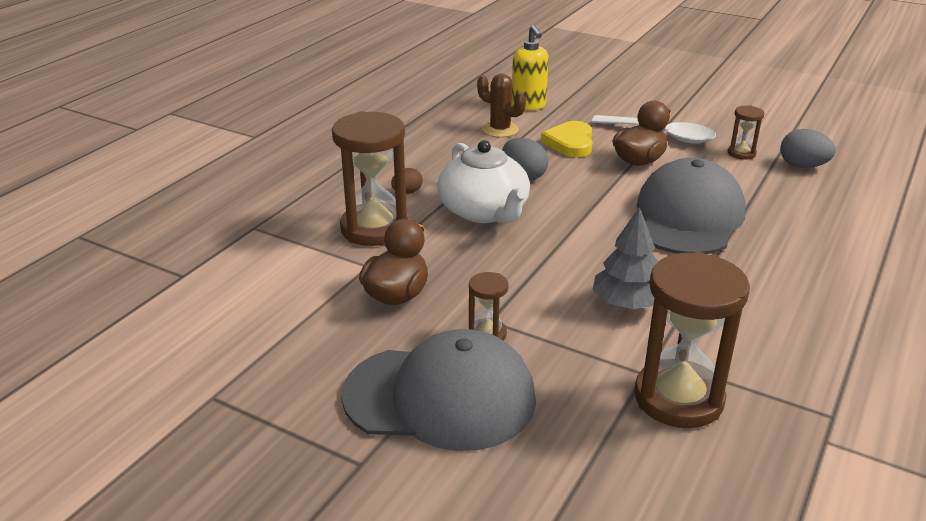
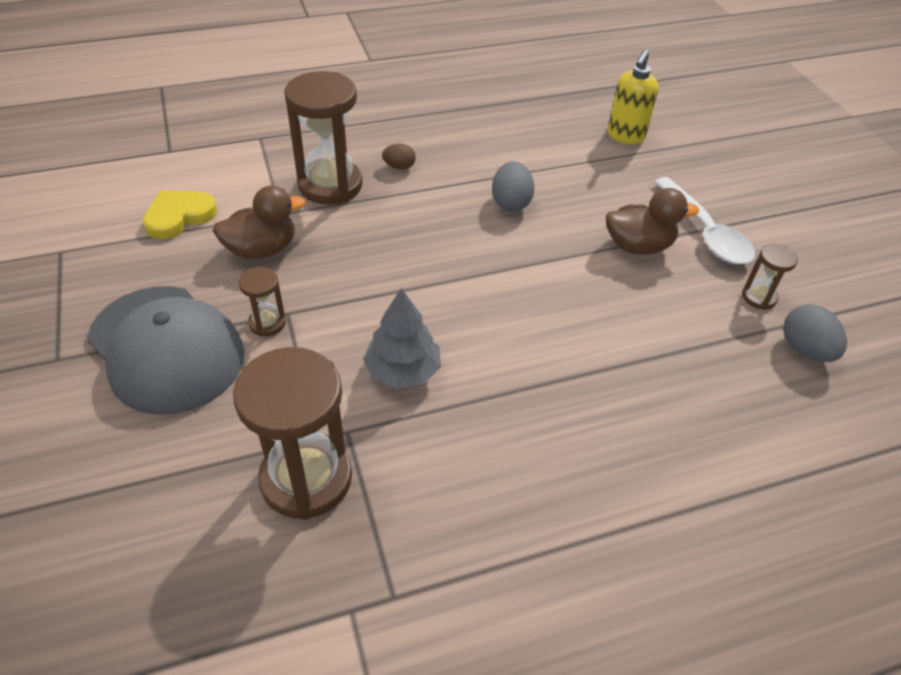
camera: 40 degrees right, 15 degrees up
(484, 211) = (428, 217): white teapot -> none
(500, 130) = (562, 148): brown cactus -> none
(570, 143) = (603, 193): yellow heart -> yellow heart (179, 216)
(687, 217) = (588, 328): grey cap -> none

